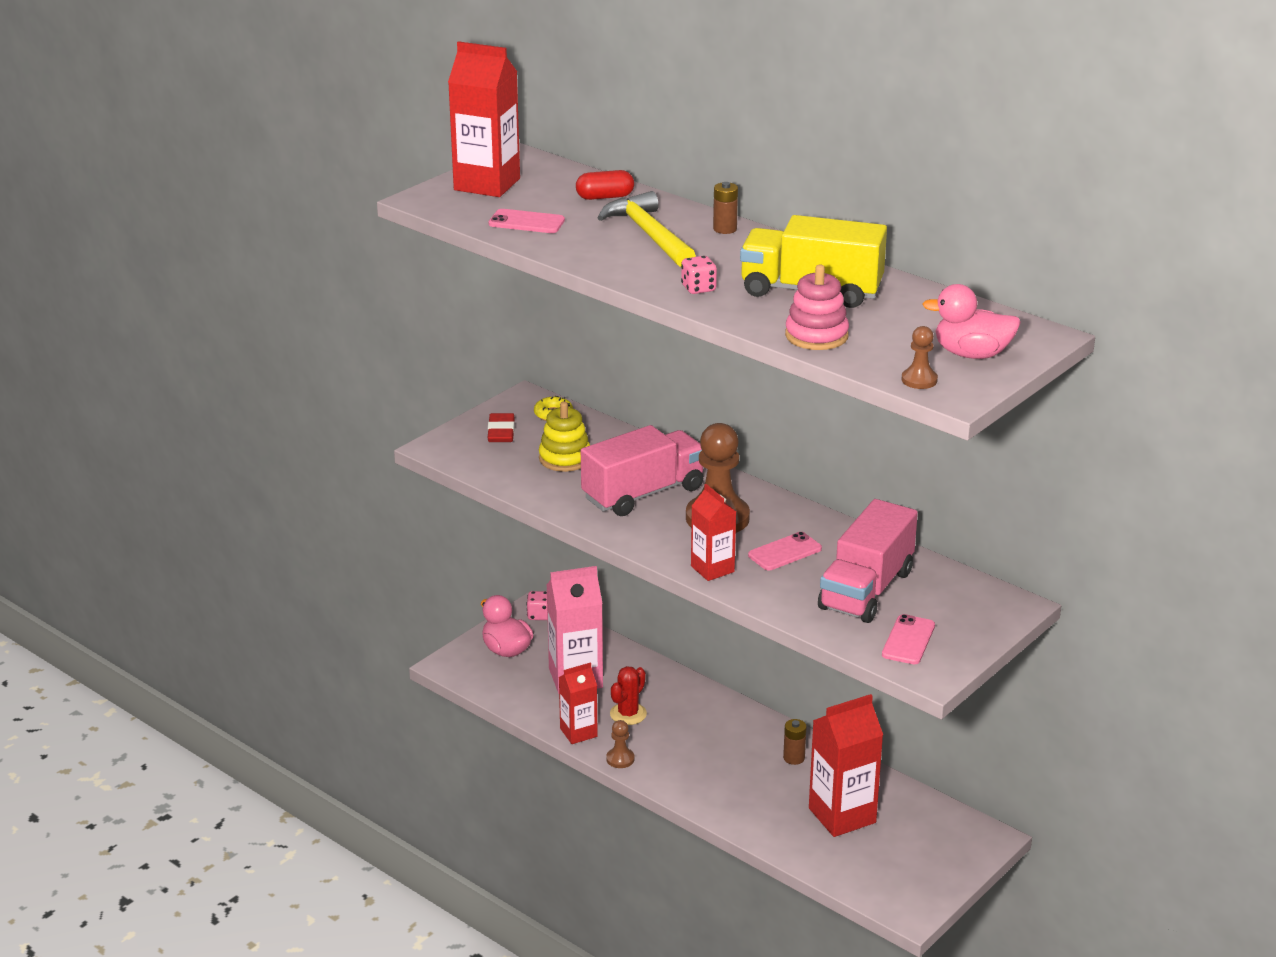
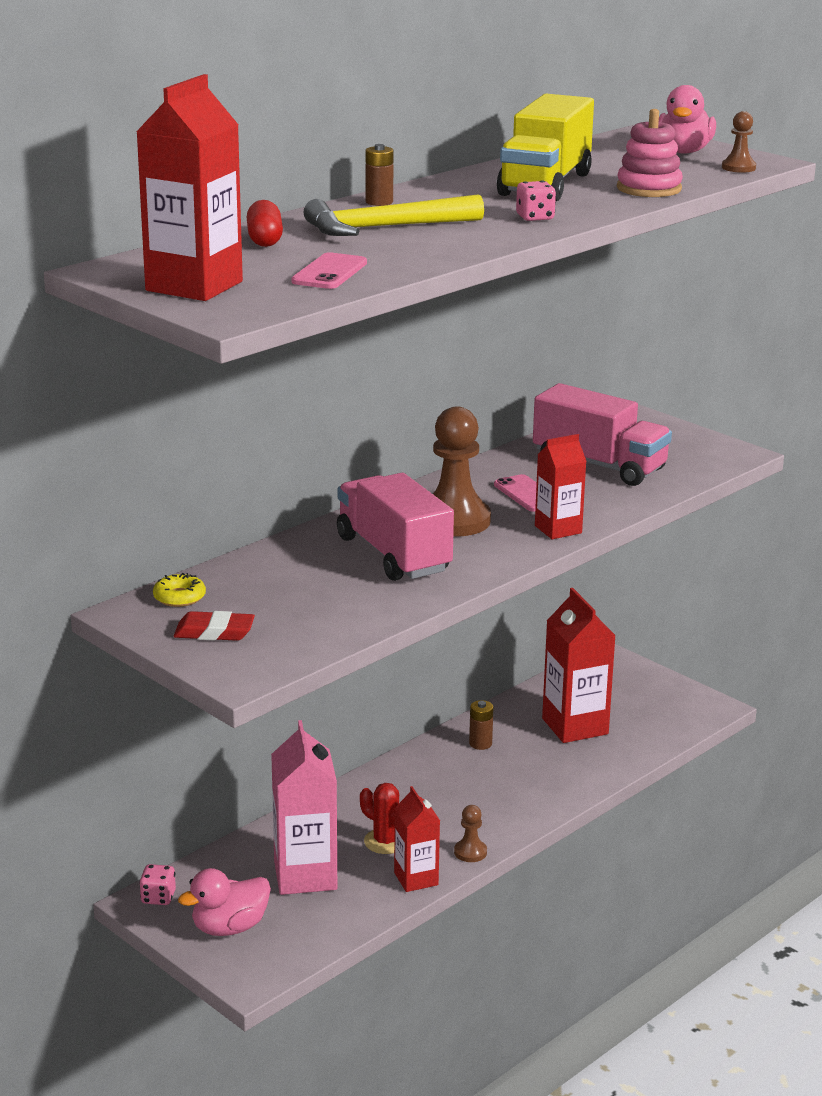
camera: 85 degrees left, 5 degrees down
(565, 458) = (297, 595): yellow stacking toy -> none
(908, 640) = (685, 456): pink phone -> none

